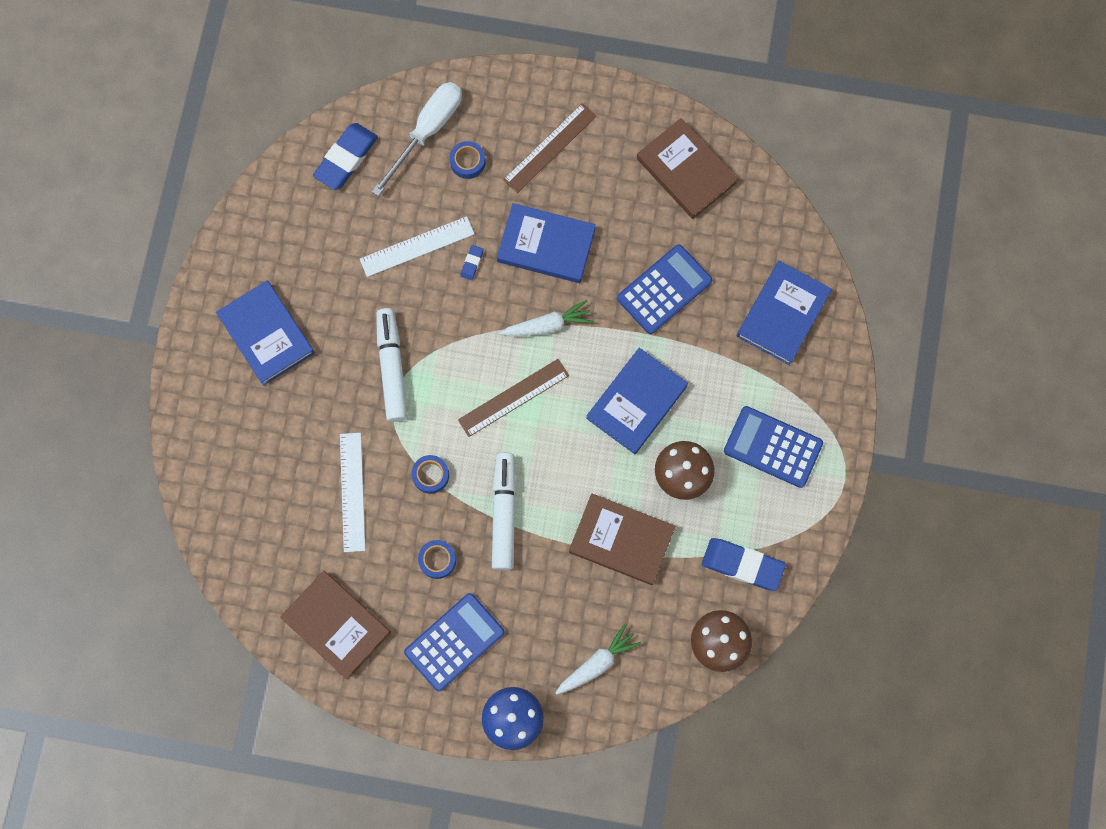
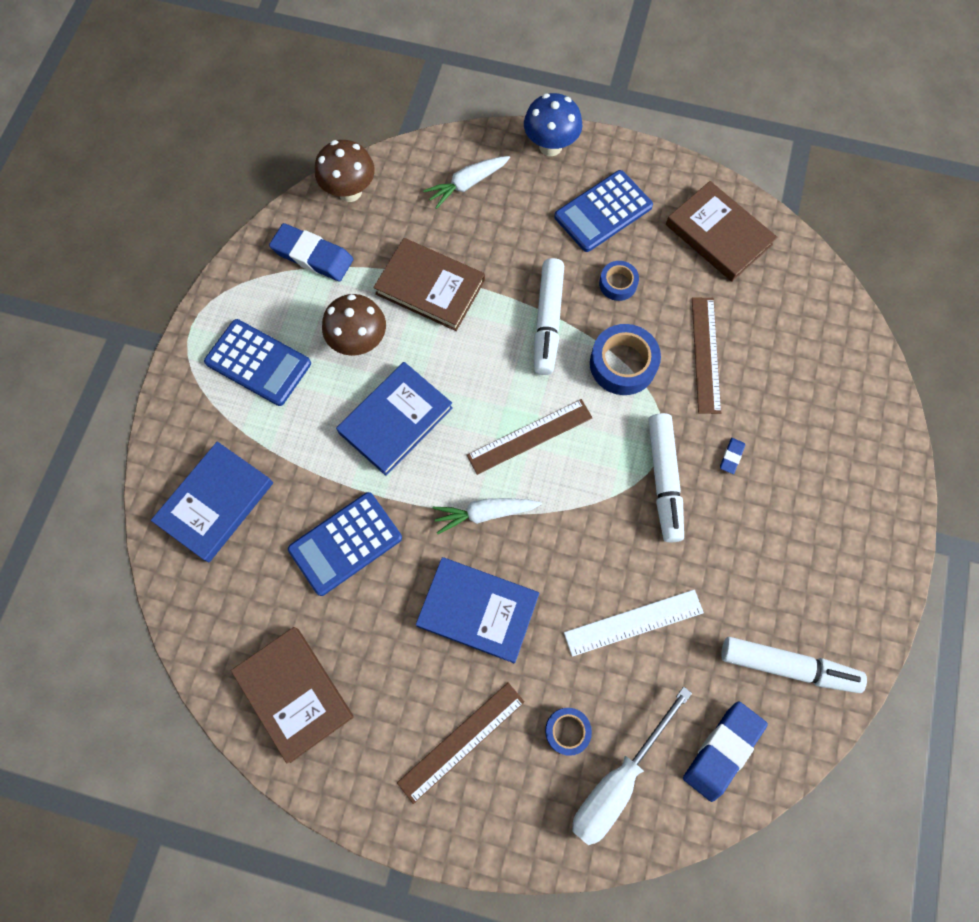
camera: 175 degrees left, 5 degrees down
(266, 334) = (809, 530): blue book -> none
(292, 224) = (787, 666): none -> white marker
(352, 492) = (706, 354): white ruler -> brown ruler
(430, 475) = (623, 364): blue tape -> blue tape, size x1.71
(472, 263) = (568, 595): blue eraser -> blue eraser (731, 456)

